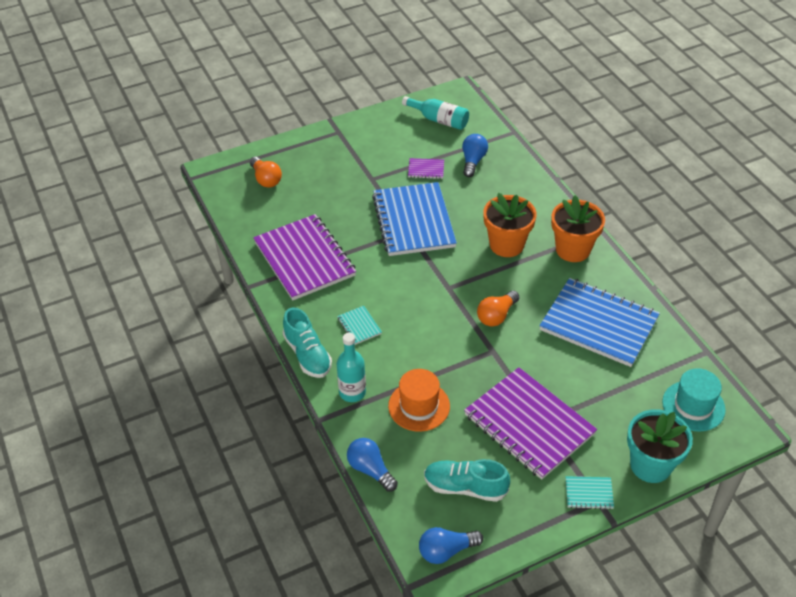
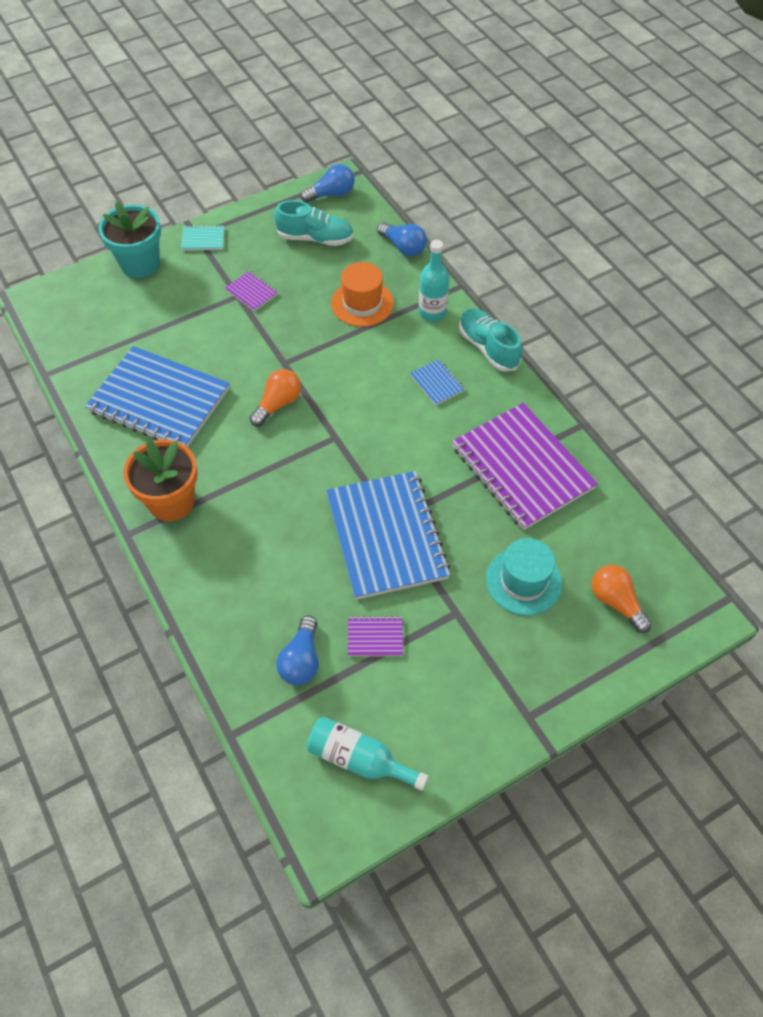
camera: 175 degrees right, 10 degrees up
(359, 326) = (437, 383): turquoise notebook -> blue notebook
(506, 245) = (259, 504): orange flower pot -> none
(529, 424) = (251, 292): purple notebook -> purple notebook, size x0.41
(693, 406) = (80, 318): turquoise hat -> turquoise hat (523, 581)

